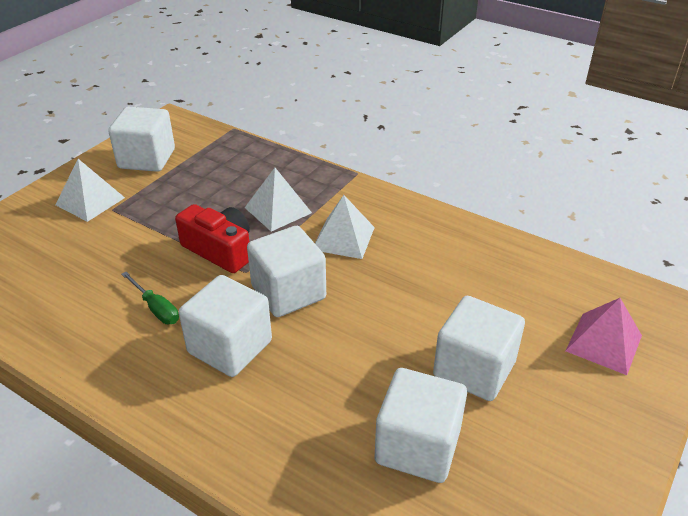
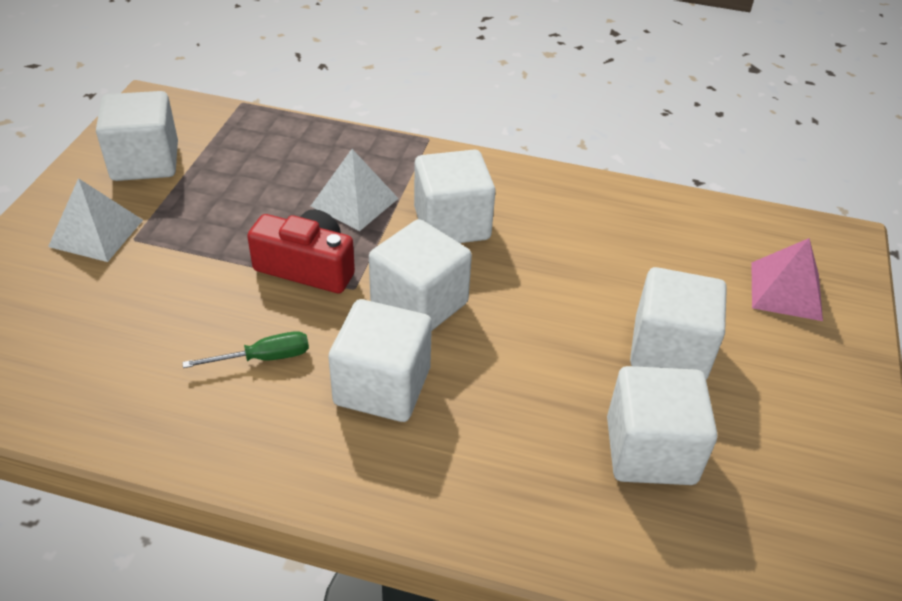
camera: 20 degrees left, 5 degrees up
(156, 308) = (264, 358): green screwdriver -> green screwdriver turned 45 degrees counterclockwise
(343, 238) = (452, 223): white pyramid -> white cube

